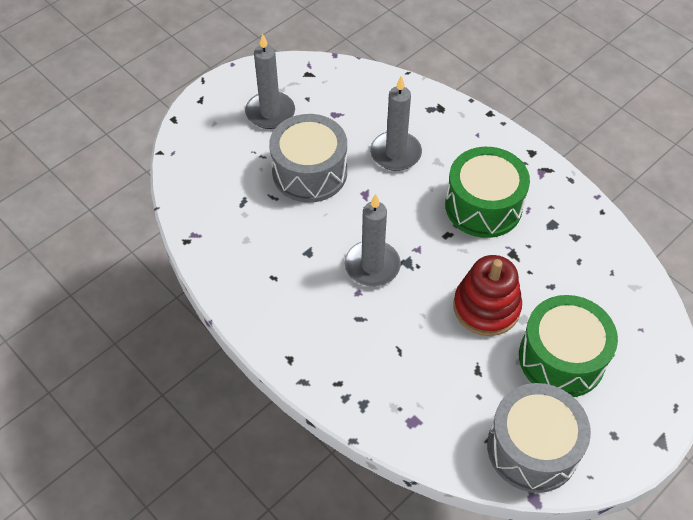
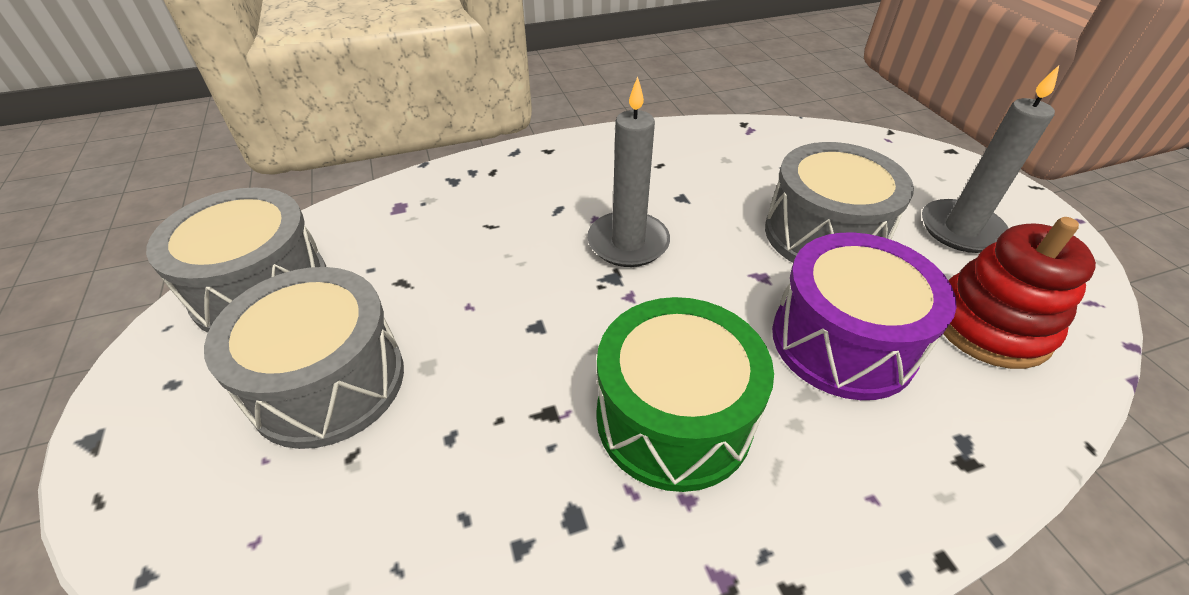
camera: 115 degrees right, 10 degrees down
(395, 153) = (843, 341): grey candle -> purple drum
(486, 307) = (480, 331): red stacking toy -> red stacking toy (990, 326)
(561, 358) = (328, 382): green drum -> grey drum

